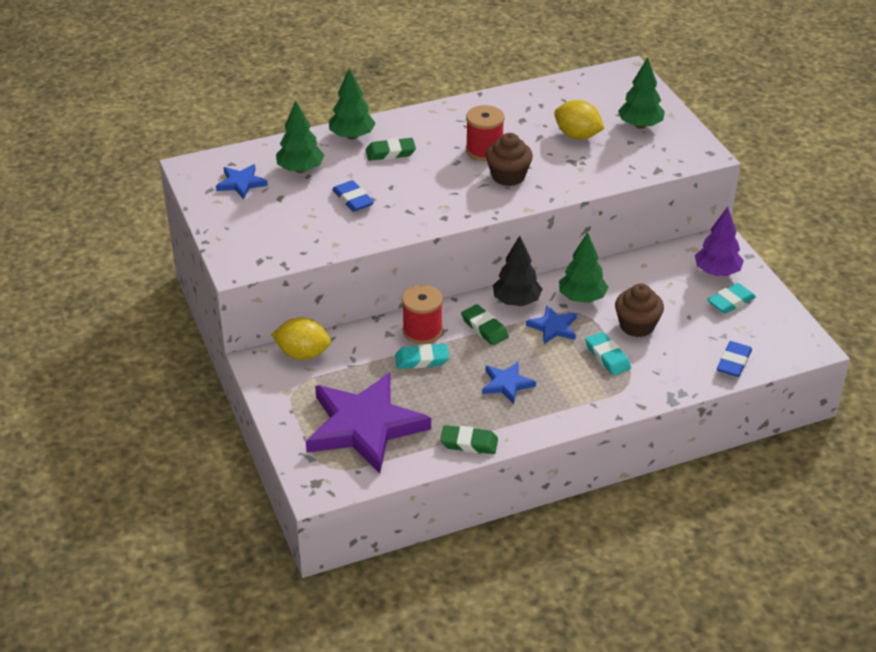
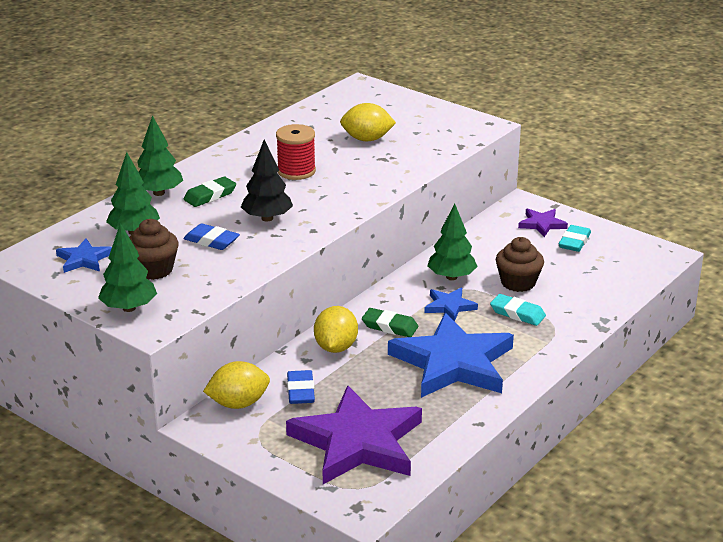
camera: 30 degrees left, 10 degrees down
(422, 331) = (336, 347): red spool -> yellow lemon
(422, 360) = (357, 370): turquoise eraser -> none
(469, 443) = (466, 421): green eraser -> none
(507, 384) = (453, 363): blue star -> blue star, size x2.24
(508, 176) = (338, 184): brown cupcake -> brown cupcake (154, 270)
(516, 301) = (397, 297): black tree -> black tree (267, 218)
(640, 125) = (412, 119): green tree -> green tree (129, 308)
(717, 272) = (542, 224): purple tree -> purple star
(733, 362) = (621, 284): blue eraser -> blue eraser (300, 391)

